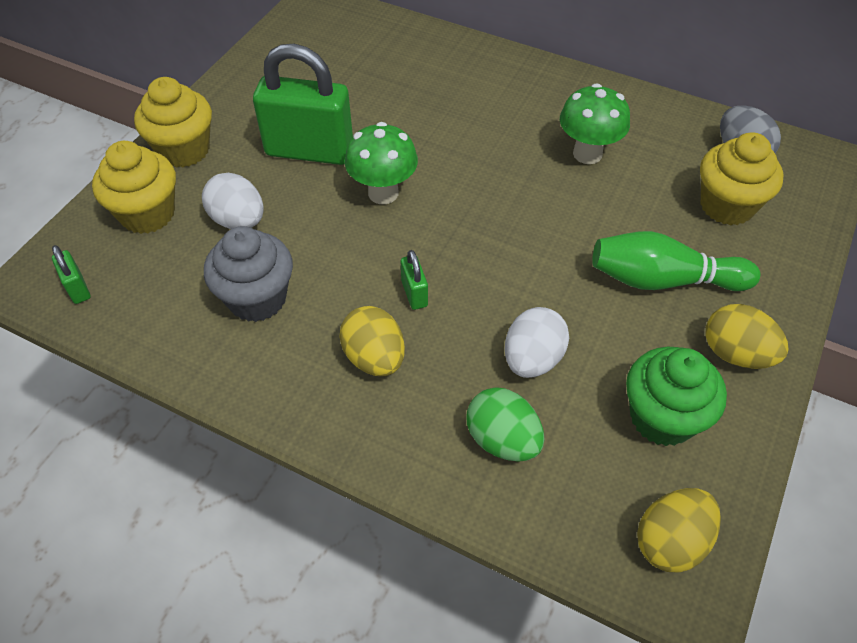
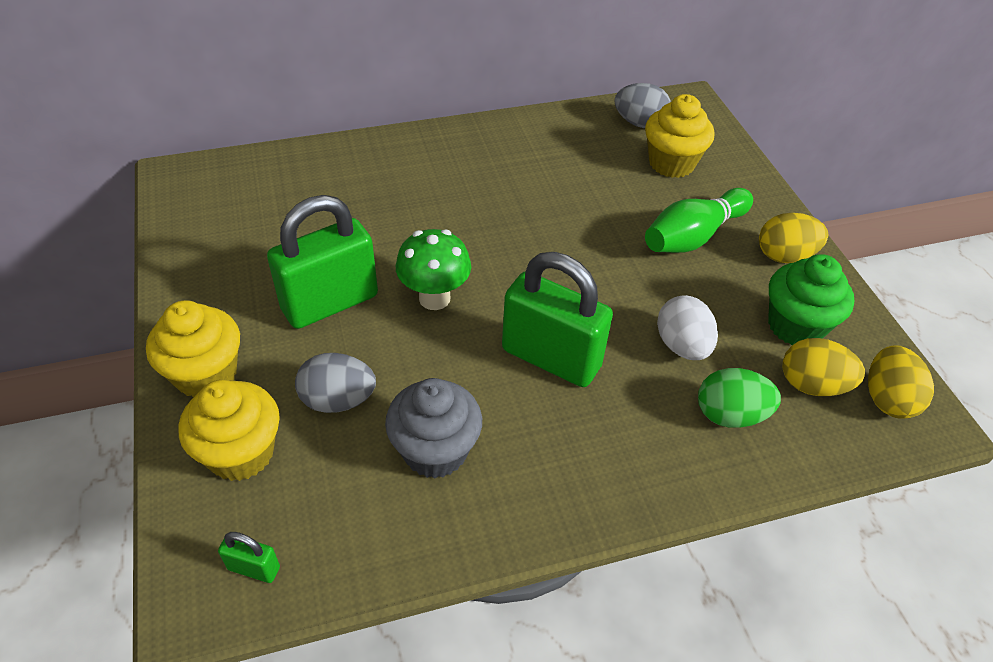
camera: 45 degrees left, 5 degrees down
(238, 220) = (338, 400): white egg -> grey egg
(374, 358) = (581, 426): yellow egg -> yellow egg (812, 385)
(414, 293) = (551, 358): green padlock -> green padlock, size x2.37
(587, 154) = (547, 179): green mushroom -> none

